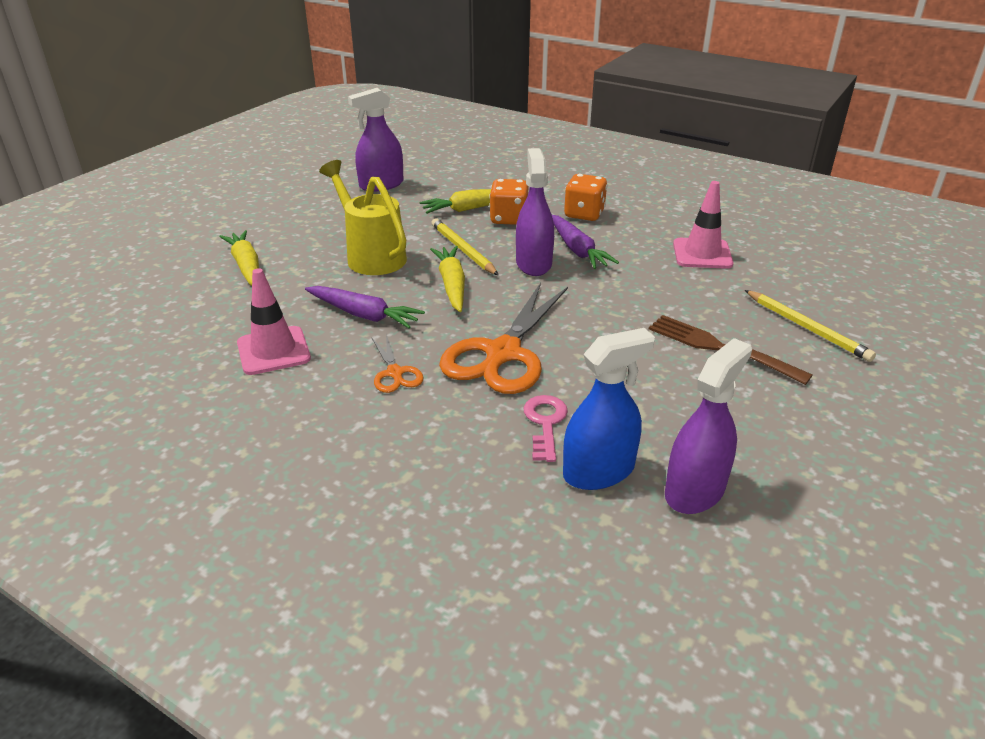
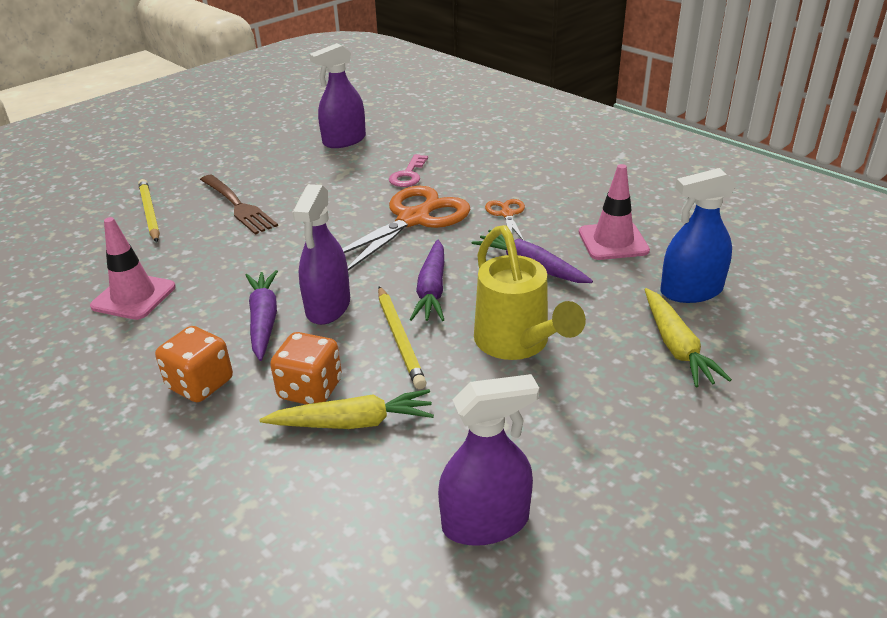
camera: 165 degrees left, 0 degrees up
(452, 285) = (432, 290): yellow carrot -> purple carrot
(598, 471) = (391, 152): blue spray bottle -> blue spray bottle (691, 291)

